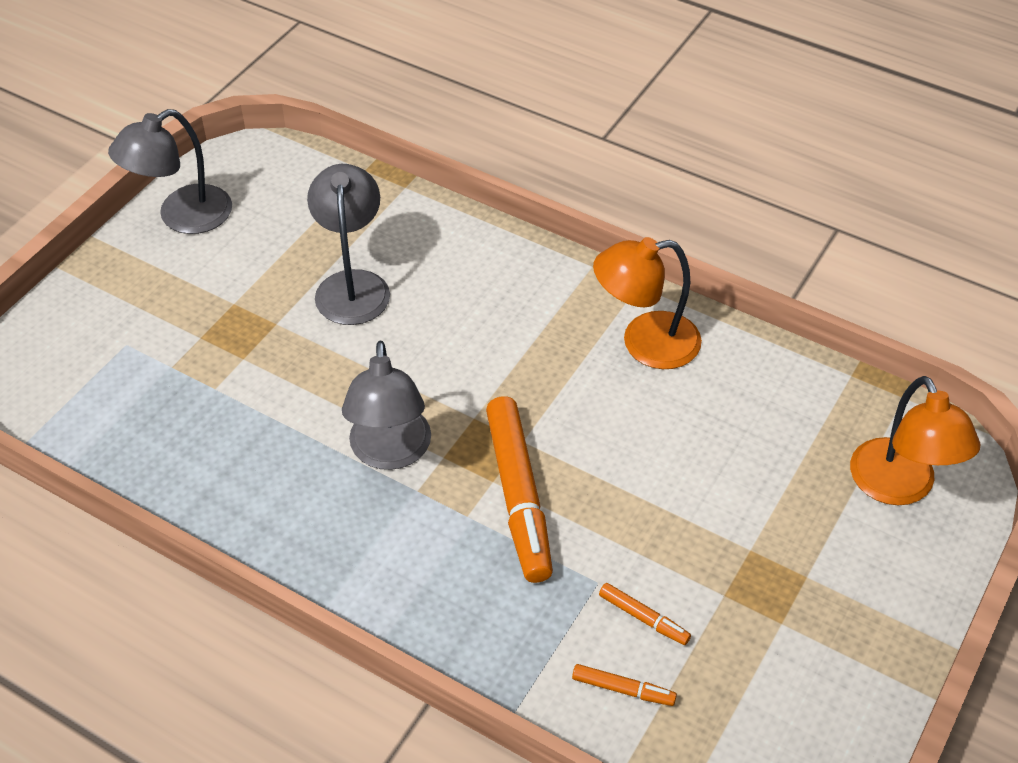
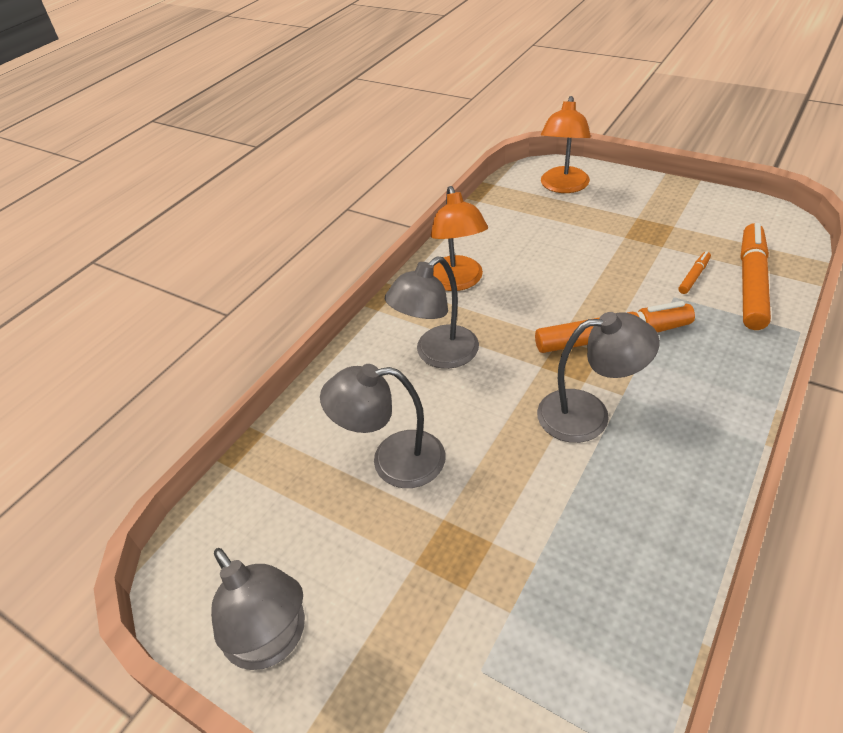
camera: 85 degrees left, 5 degrees down
(505, 321) = (437, 354): none -> grey lamp
(623, 689) = (751, 283): orange marker -> orange marker, size x2.23
(899, 487) = (563, 186): orange lamp -> orange lamp turned 120 degrees clockwise

